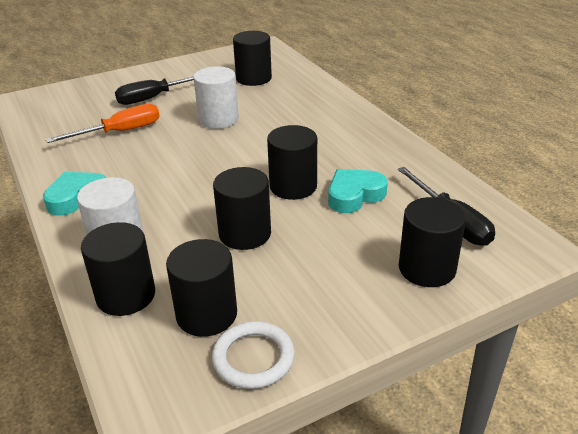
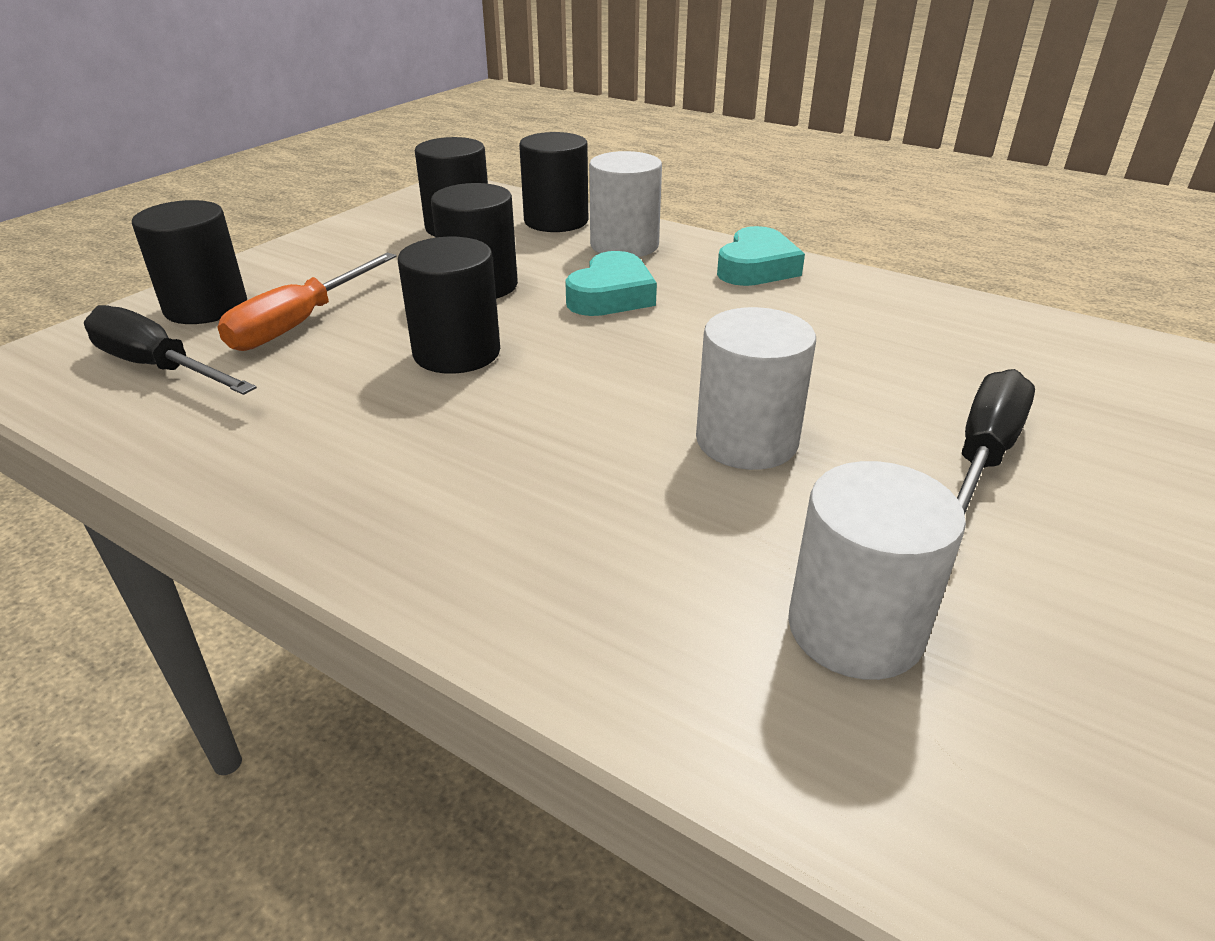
camera: 150 degrees right, 0 degrees up
(120, 132) = (884, 359): orange screwdriver -> orange screwdriver (299, 323)
(253, 78) = (855, 628): black cylinder -> white cylinder
(253, 358) = (388, 217): white ring -> none
(354, 195) = (339, 365): turquoise heart -> turquoise heart (611, 295)

